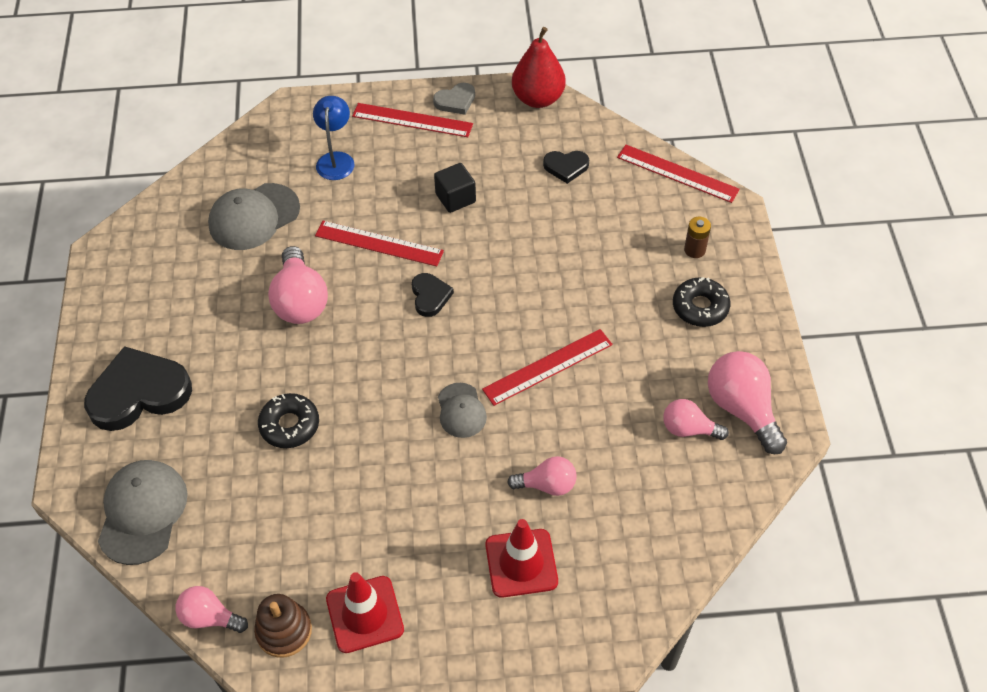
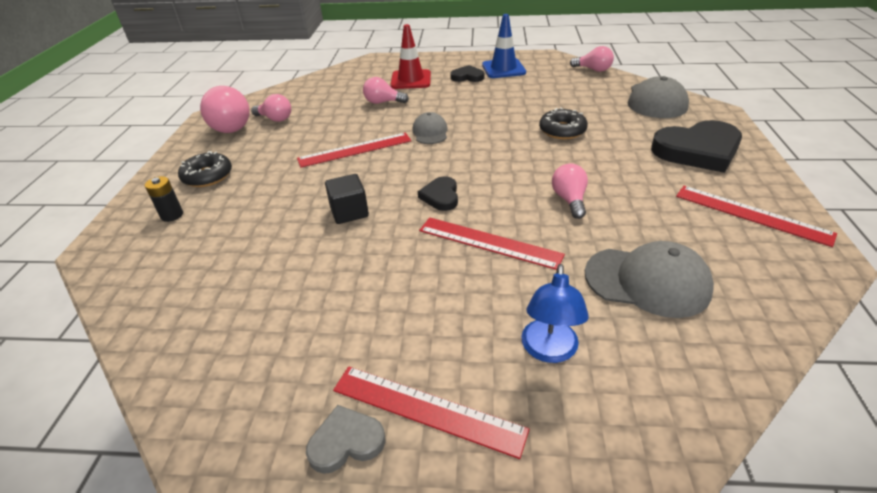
camera: 170 degrees left, 15 degrees down
(254, 217) = (647, 281): grey cap -> grey cap turned 45 degrees clockwise
(284, 631) = (549, 66): brown stacking toy -> none
(300, 301) = (569, 200): pink light bulb -> pink light bulb, size x0.61
(365, 614) = (503, 69): red traffic cone -> blue traffic cone
(455, 198) = (391, 283): black cube -> black cube (349, 212)
(538, 99) = (210, 429): red pear -> none
(566, 167) = (239, 309): black heart -> black heart (467, 77)
(677, 173) = (116, 289): red ruler -> red ruler (751, 214)
(694, 250) = (172, 215): brown battery -> black battery

